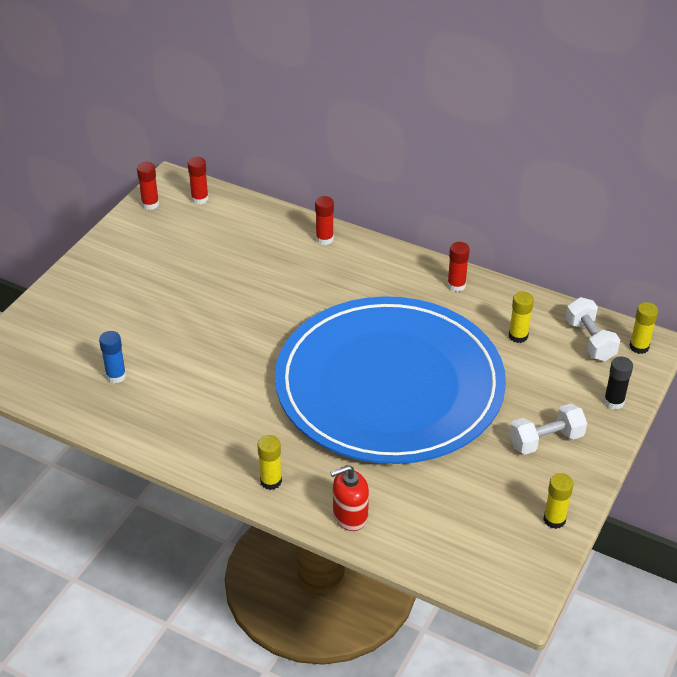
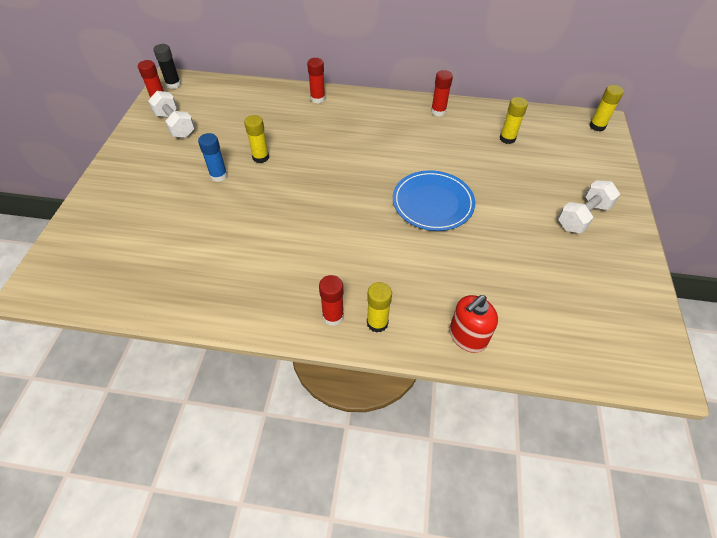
camera: 20 degrees left, 10 degrees up
(116, 376) = (183, 258): blue glue stick -> blue glue stick (218, 176)
(200, 199) = (201, 89): red glue stick -> red glue stick (333, 316)
(389, 385) = (433, 203): blue plate -> blue plate, size x0.40
(554, 519) = (636, 285): yellow glue stick -> yellow glue stick (260, 157)
(590, 340) = (560, 129): white dumbbell -> white dumbbell (175, 125)
(614, 402) = (609, 172): black glue stick -> black glue stick (173, 84)

